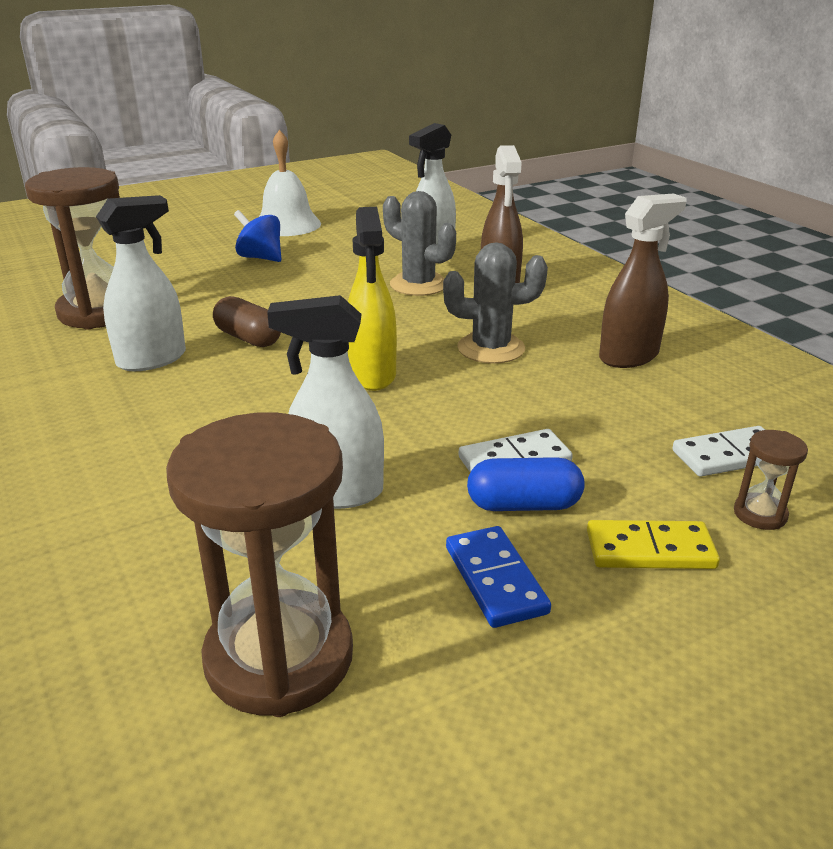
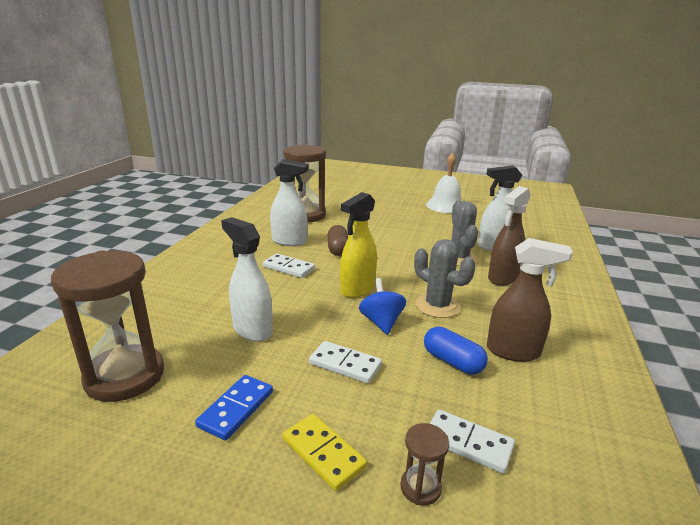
camera: 45 degrees right, 5 degrees down
(226, 394) = (288, 268): none -> white domino
(260, 258) = (406, 216): blue spinning top -> blue spinning top (381, 322)
(523, 505) = (309, 387): blue capsule -> blue capsule (452, 362)

